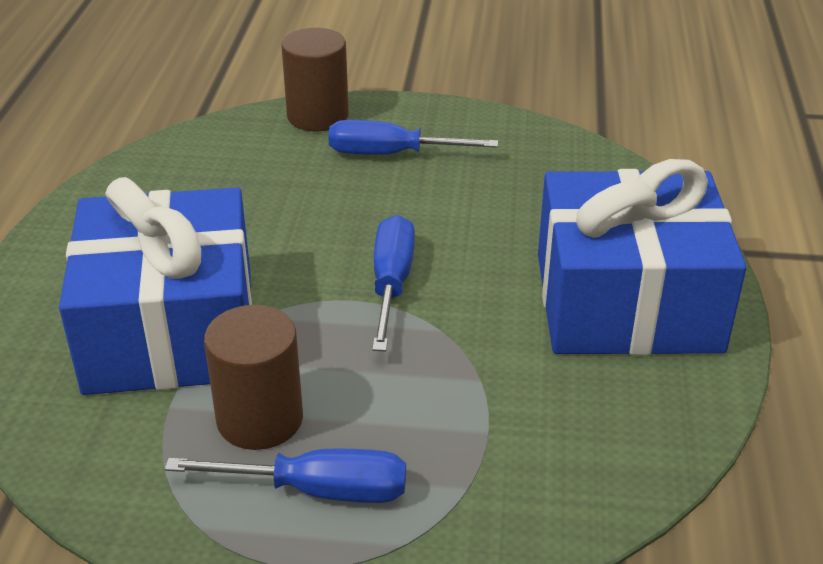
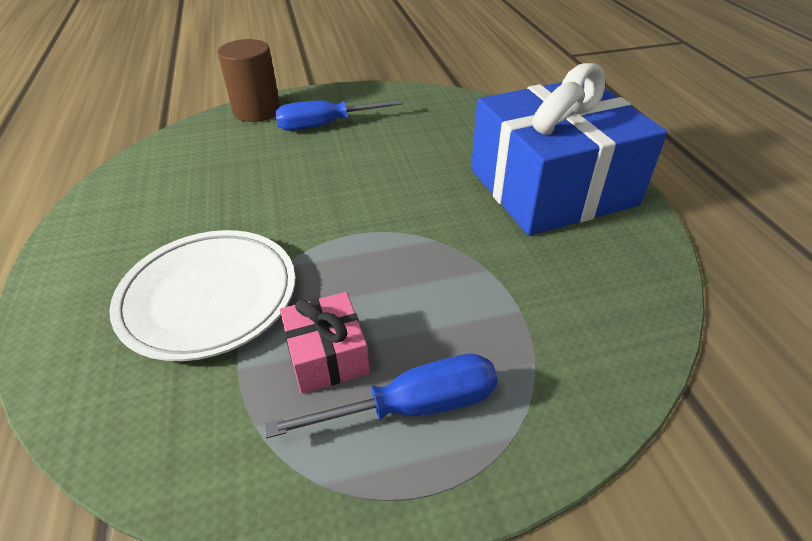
camera: 20 degrees left, 5 degrees up
(171, 330) = (209, 297): blue gift -> white plate
(260, 419) = (327, 355): brown cylinder -> pink gift
(391, 282) = (376, 213): blue screwdriver -> none

